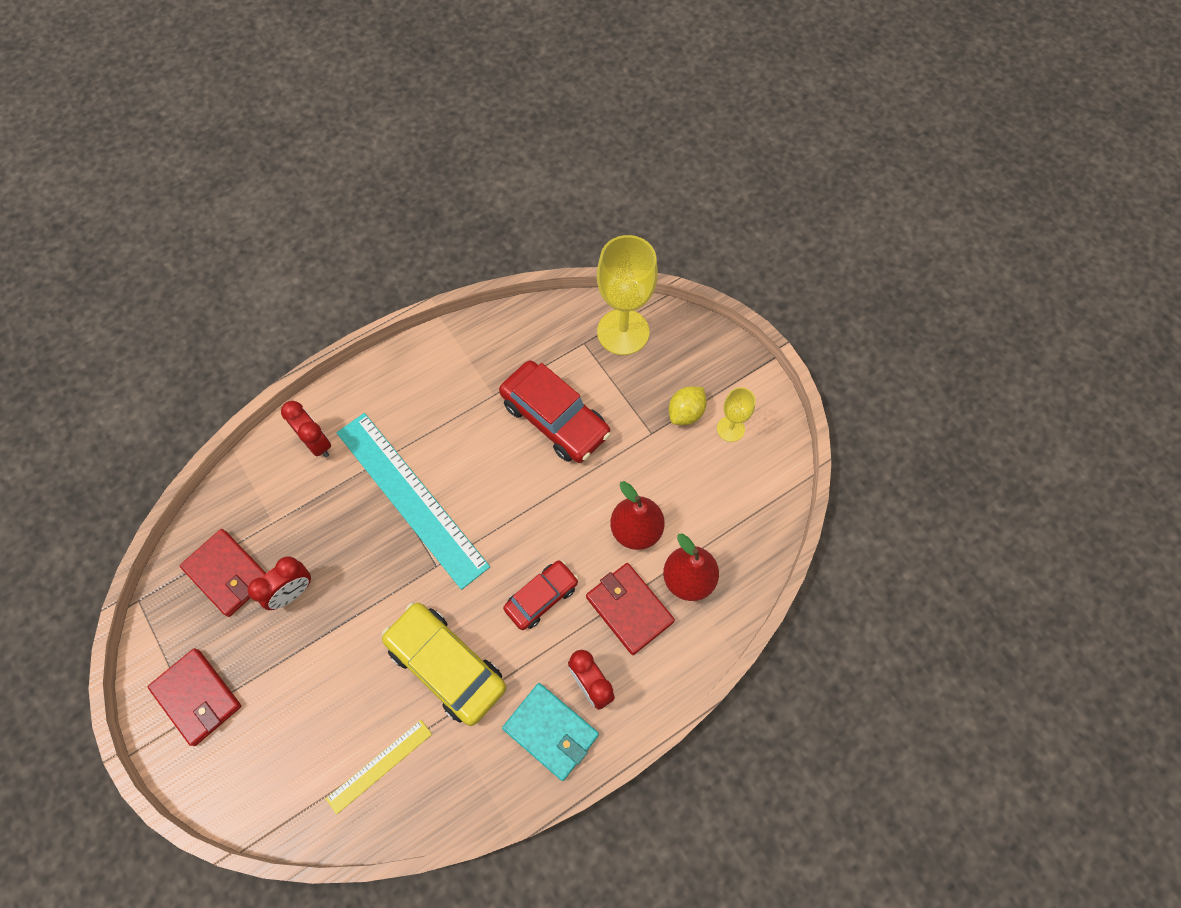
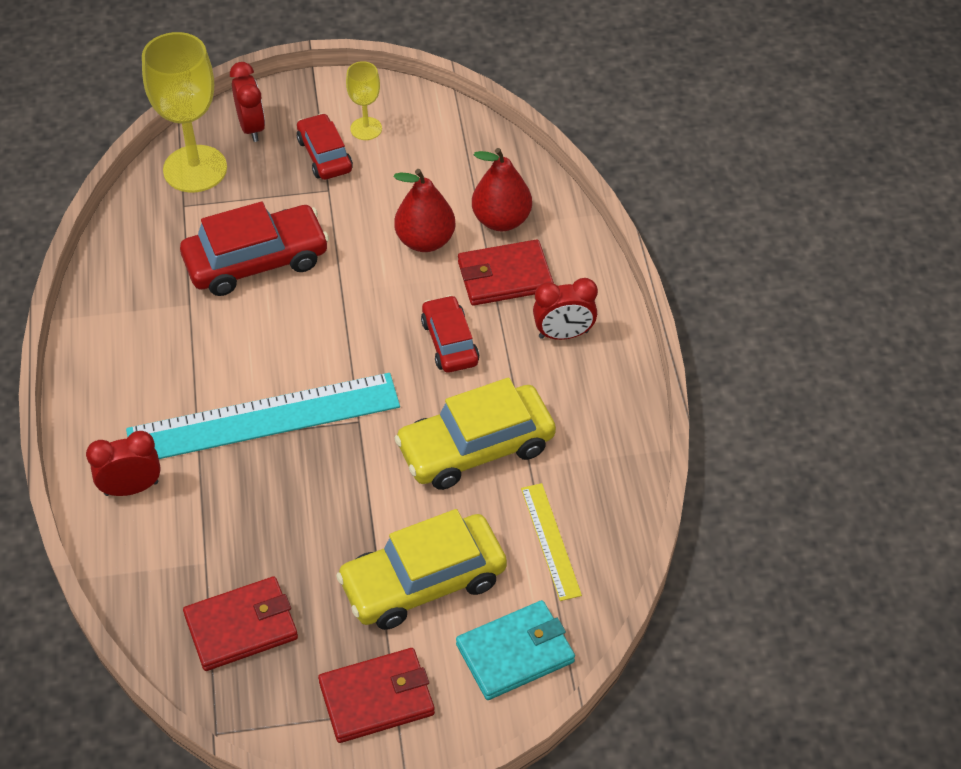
camera: 65 degrees left, 15 degrees down
(292, 592) = (306, 566): red clock -> red clock (251, 127)
(307, 683) = (423, 582): none -> yellow car
(551, 732) = (593, 383): turquoise wallet -> turquoise wallet (515, 653)
(686, 413) = (324, 155): yellow lemon -> red car

